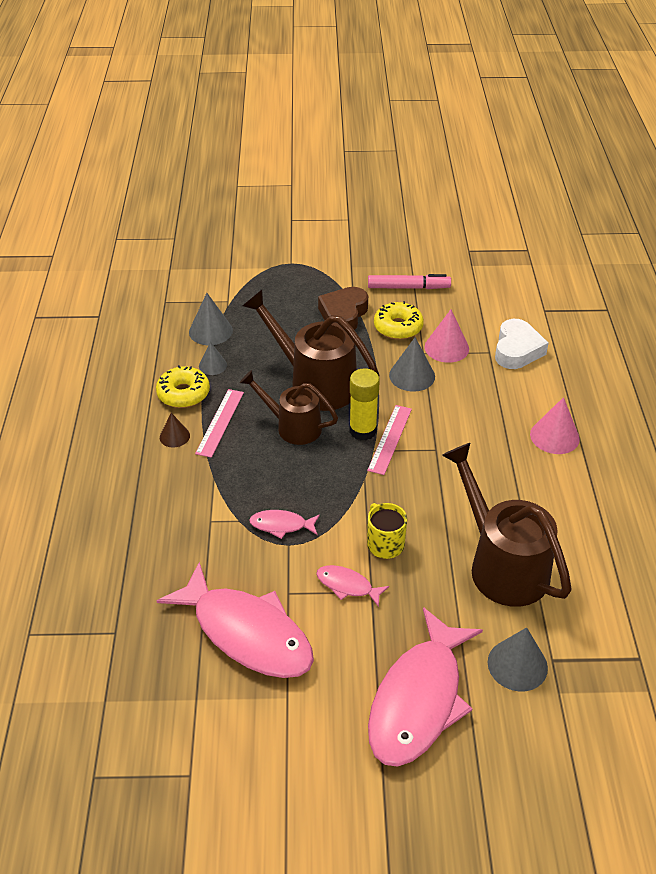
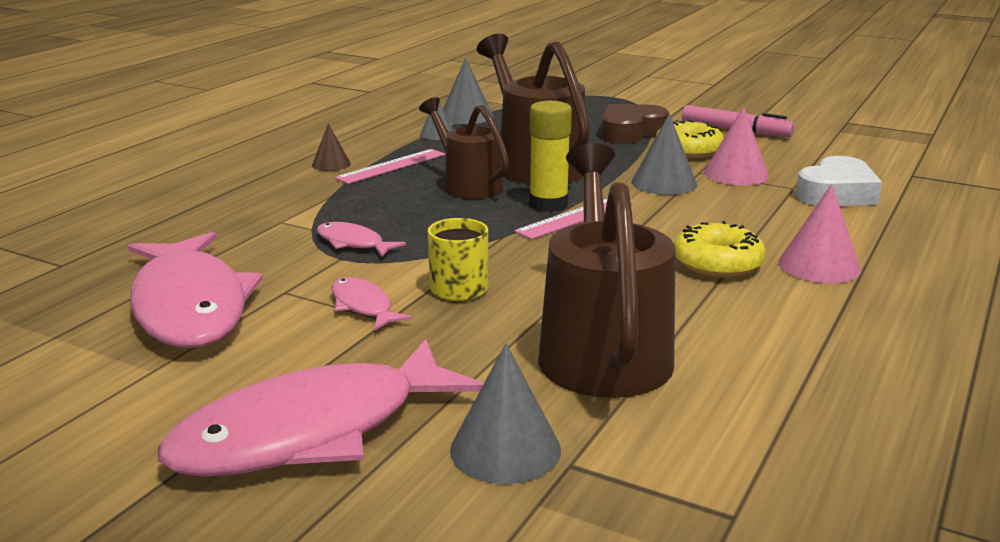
camera: 30 degrees right, 20 degrees down
(183, 393) = (381, 143): yellow donut -> yellow donut (717, 264)

